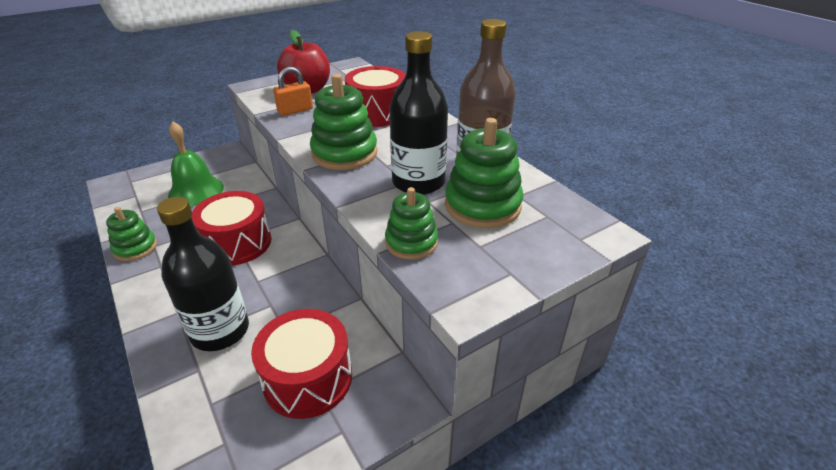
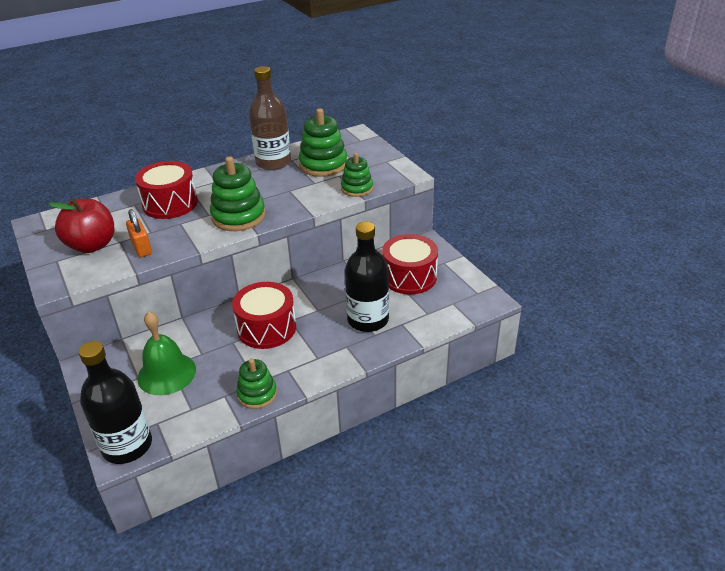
camera: 85 degrees left, 0 degrees up
(418, 182) = (291, 185): black bottle -> black bottle (127, 445)

